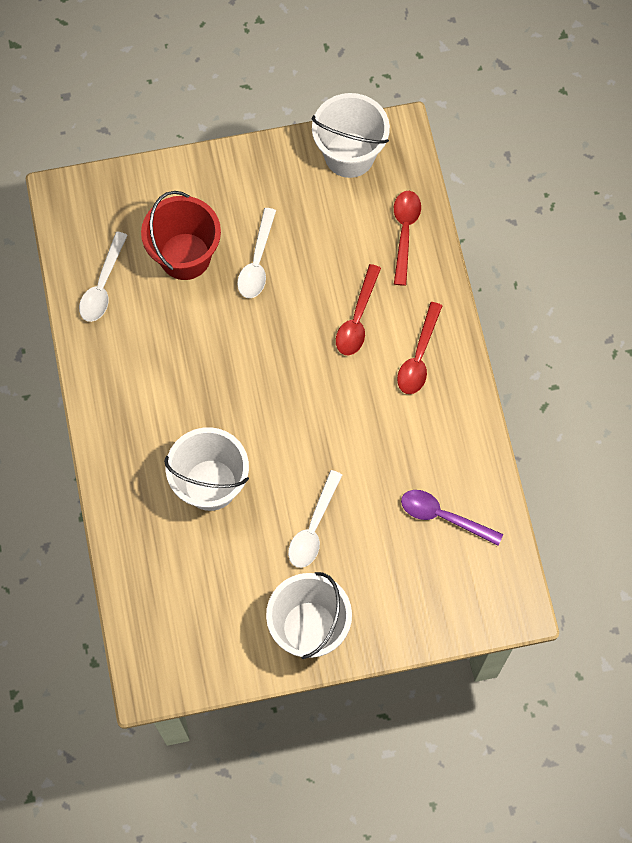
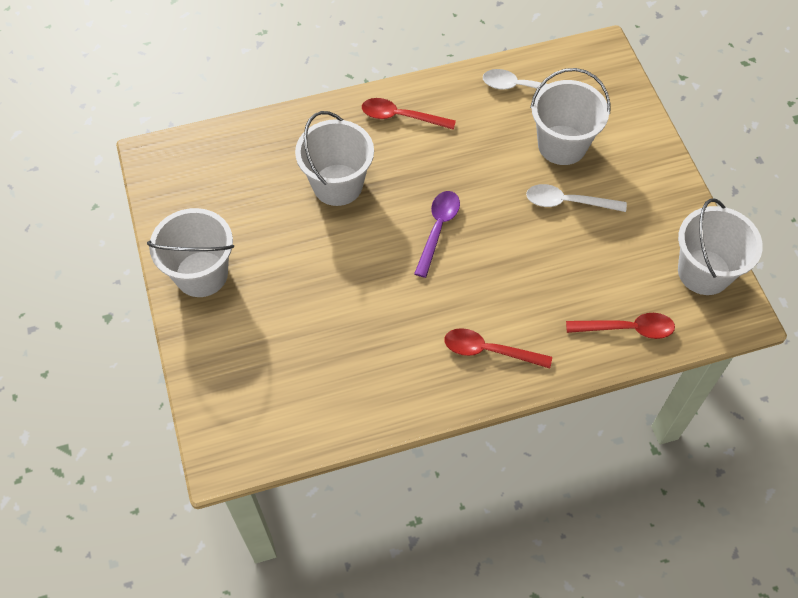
camera: 85 degrees right, 10 degrees down
(185, 256) = (562, 145): red bucket -> white bucket
(313, 528) = (300, 270): white spoon -> none
(357, 319) = (522, 292): red spoon -> red spoon (400, 117)
(443, 516) = (317, 384): purple spoon -> purple spoon (438, 229)

